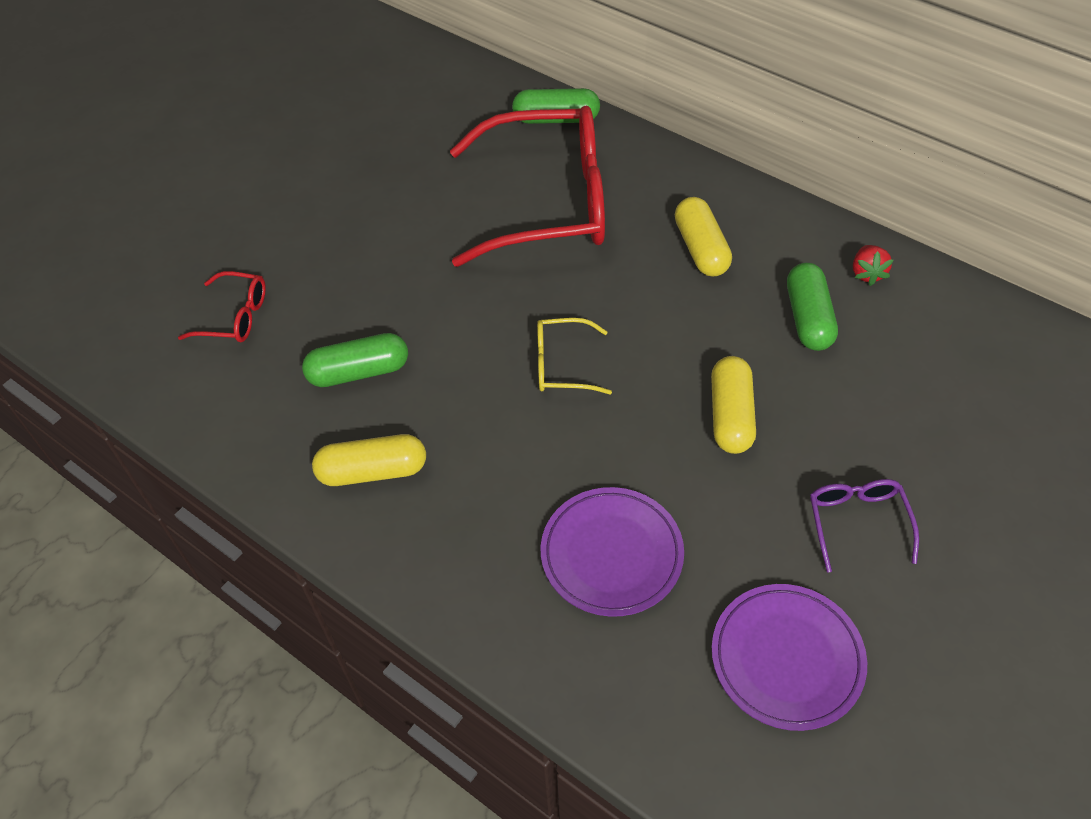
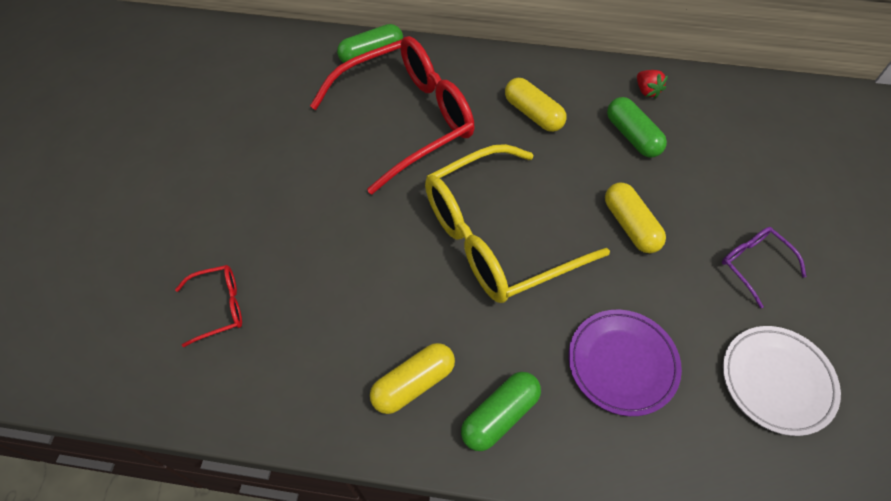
camera: 30 degrees left, 5 degrees up
(359, 371) = (350, 308): green capsule -> green capsule (500, 415)
(562, 365) = (496, 237): yellow glasses -> yellow glasses, size x2.31
(786, 658) = (777, 381): purple plate -> white plate

